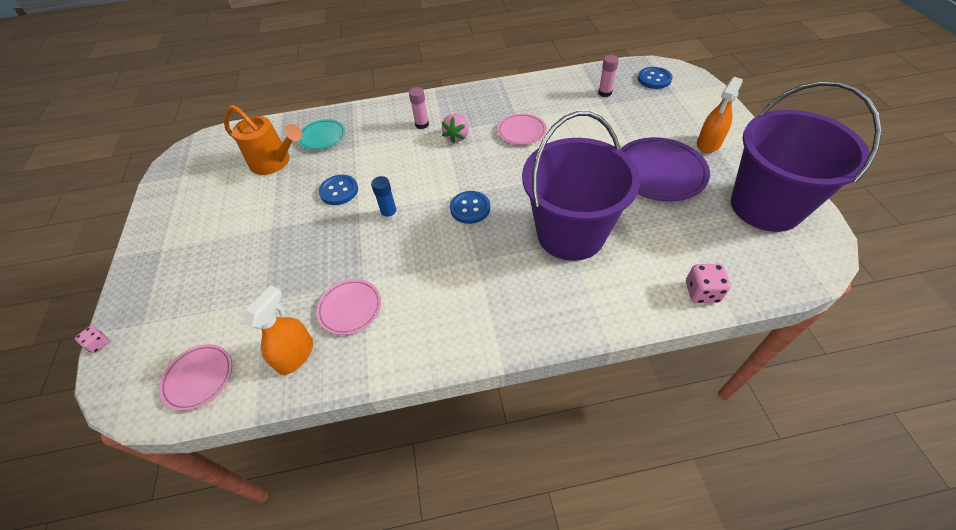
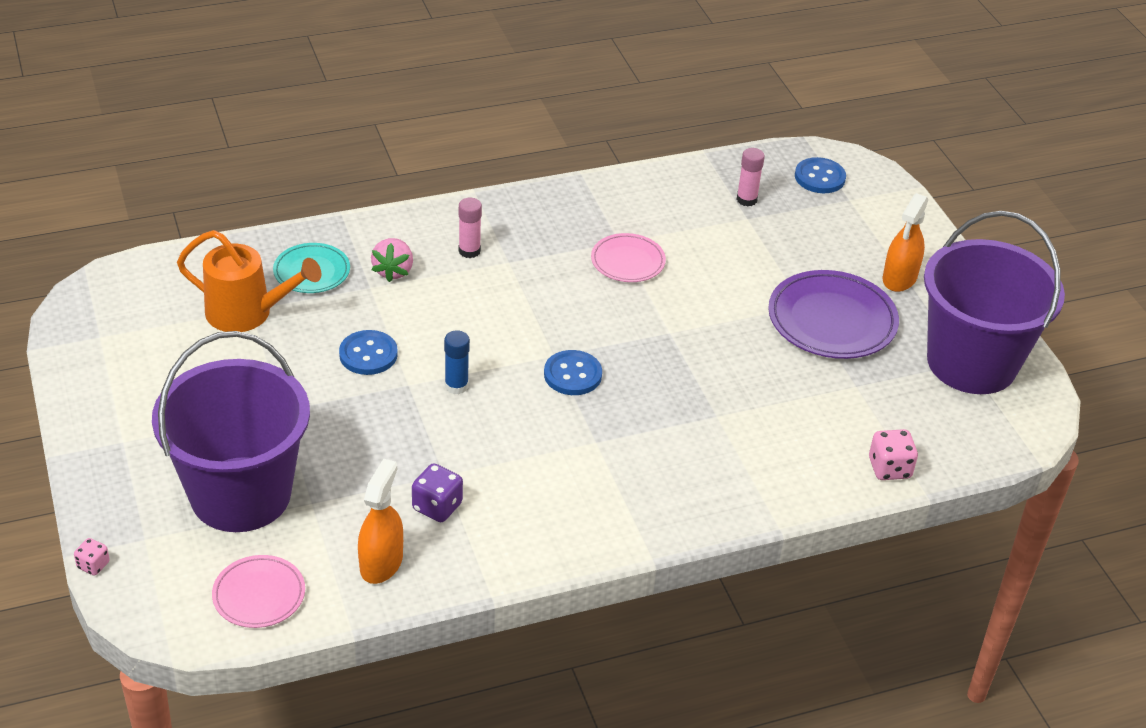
camera: 15 degrees left, 10 degrees down
(350, 308) = (437, 507): pink plate -> purple dice
(457, 136) = (530, 270): pink strawberry -> pink strawberry (393, 271)
(570, 234) = (718, 404): purple bucket -> purple bucket (241, 494)

